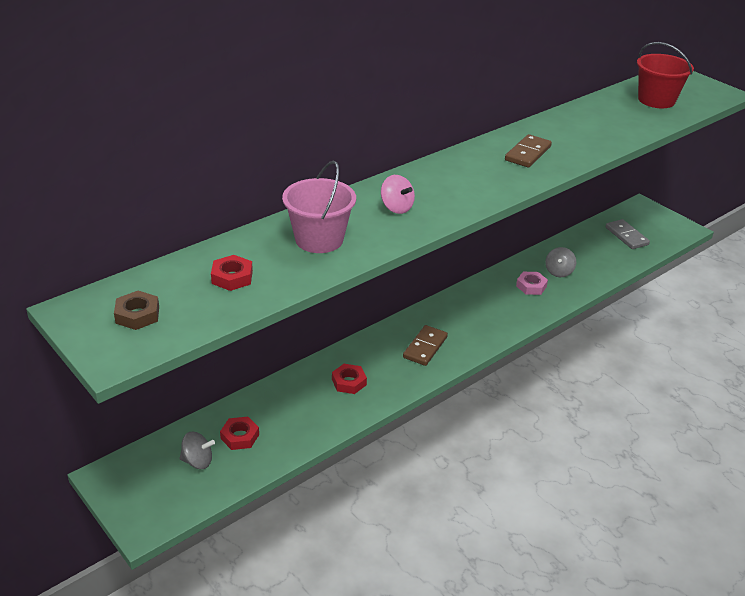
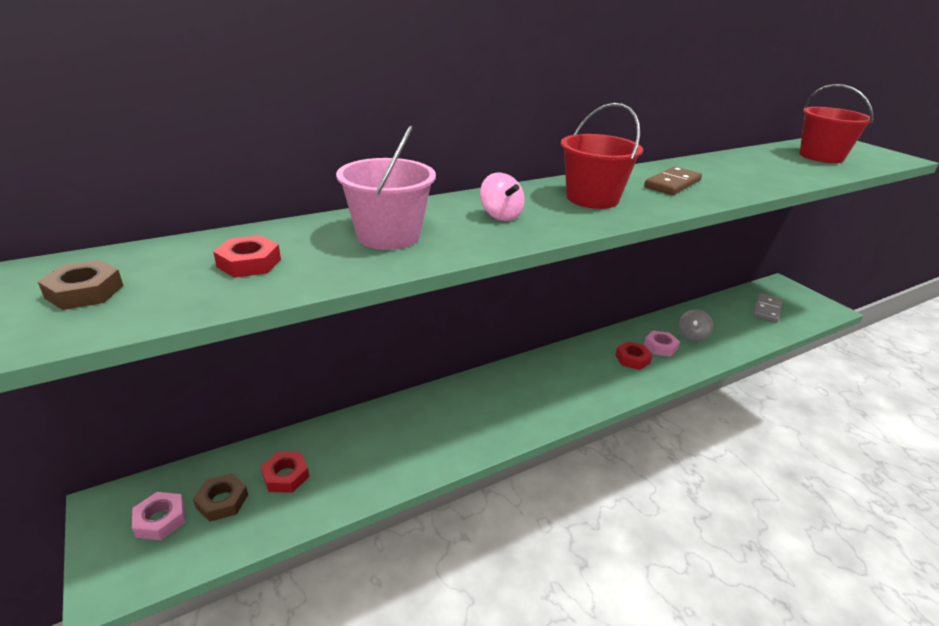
camera: 10 degrees right, 5 degrees down
(156, 480) = (160, 520): none -> pink nut
(197, 461) = (222, 501): grey spinning top -> brown nut
(349, 382) = (435, 426): red nut -> red nut (632, 359)
(425, 347) = (532, 397): brown domino -> none
(464, 179) = (592, 198): none -> red bucket
(626, 236) = (766, 309): grey domino -> grey domino turned 45 degrees clockwise

